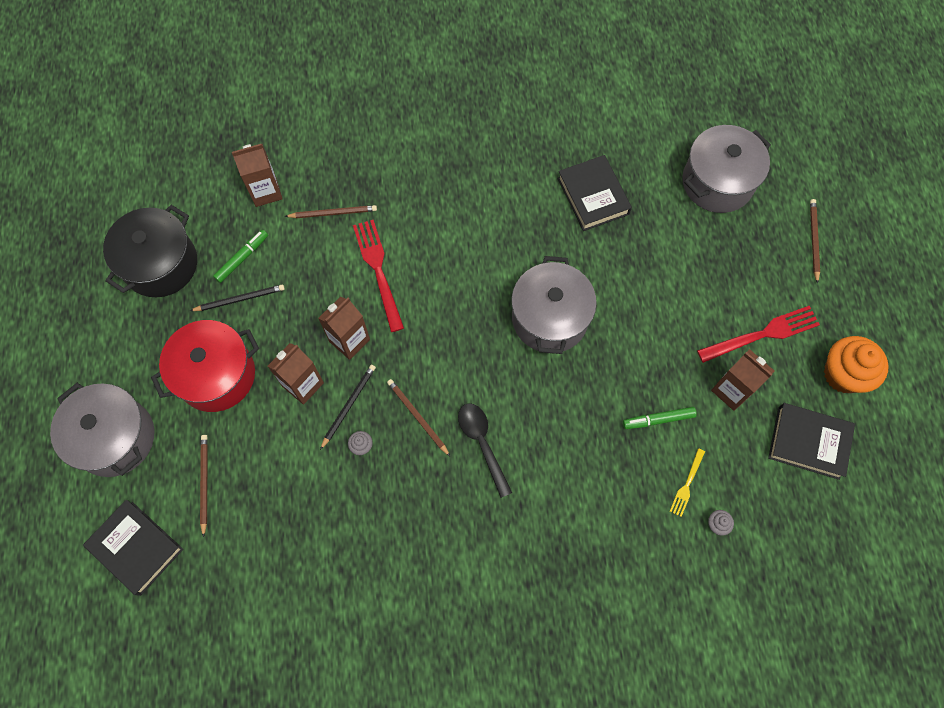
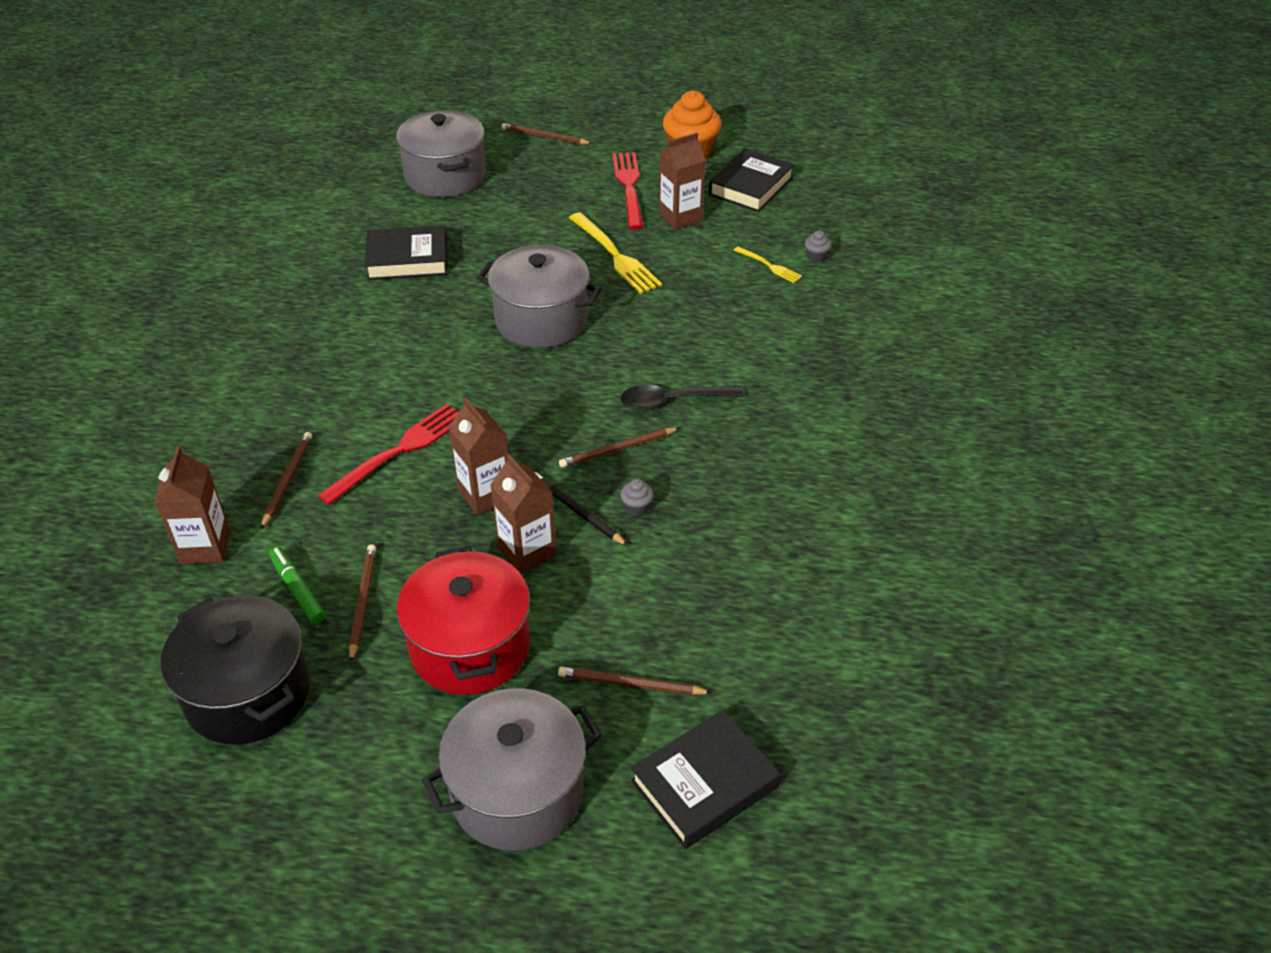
camera: 75 degrees left, 25 degrees down
(240, 299) = (362, 602): black pencil -> brown pencil
(378, 270) = (399, 451): red fork -> red fork turned 135 degrees clockwise
(654, 351) = (616, 256): none -> yellow fork
(658, 419) = (693, 269): green marker -> none

